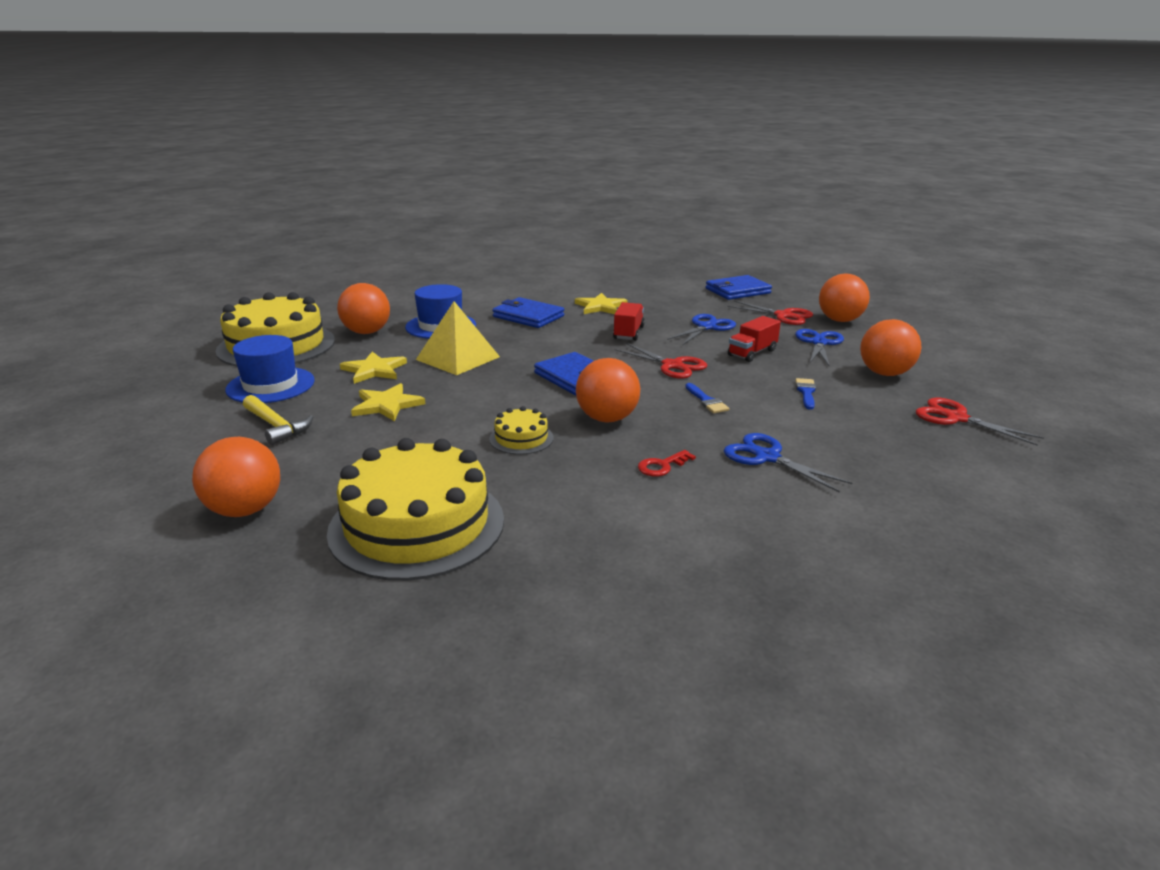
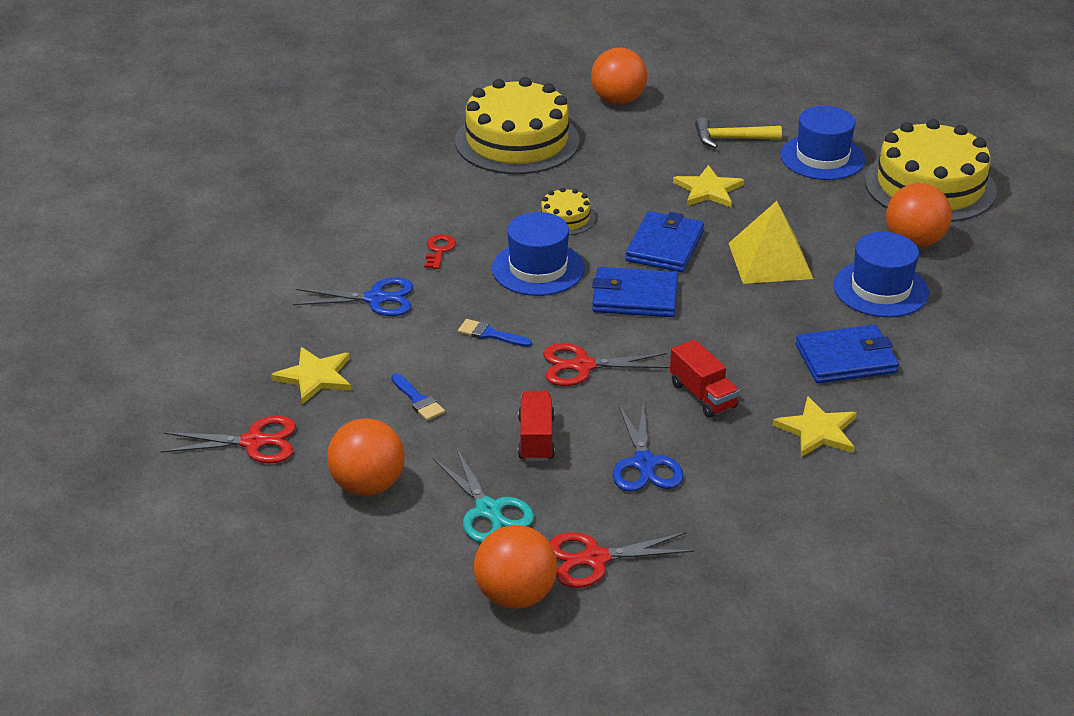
camera: 135 degrees right, 10 degrees up
(374, 370) = (796, 210): yellow star -> yellow star (315, 377)
(607, 418) = (538, 268): orange ball -> blue hat
(737, 291) = (735, 601): blue wallet -> blue wallet (665, 246)
(819, 343) = (488, 510): blue scissors -> turquoise scissors

